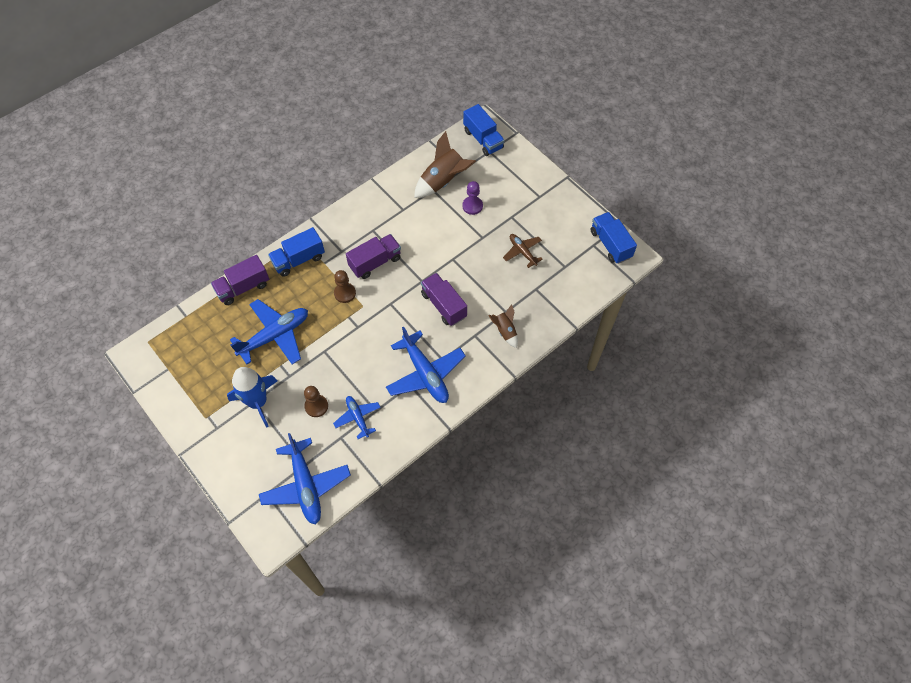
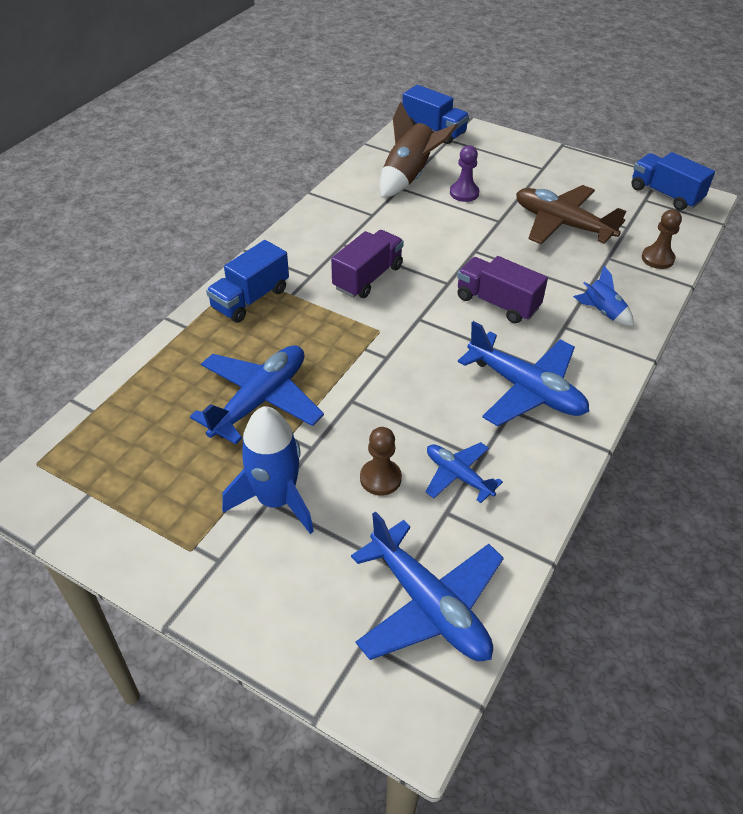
camera: 20 degrees left, 15 degrees down
(243, 287) = (177, 351): purple truck -> none
(345, 293) = (343, 322): brown pawn -> brown pawn (657, 258)
(505, 331) = (602, 312): brown rocket -> blue rocket
(522, 252) = (562, 224): brown plane -> brown plane, size x1.78

